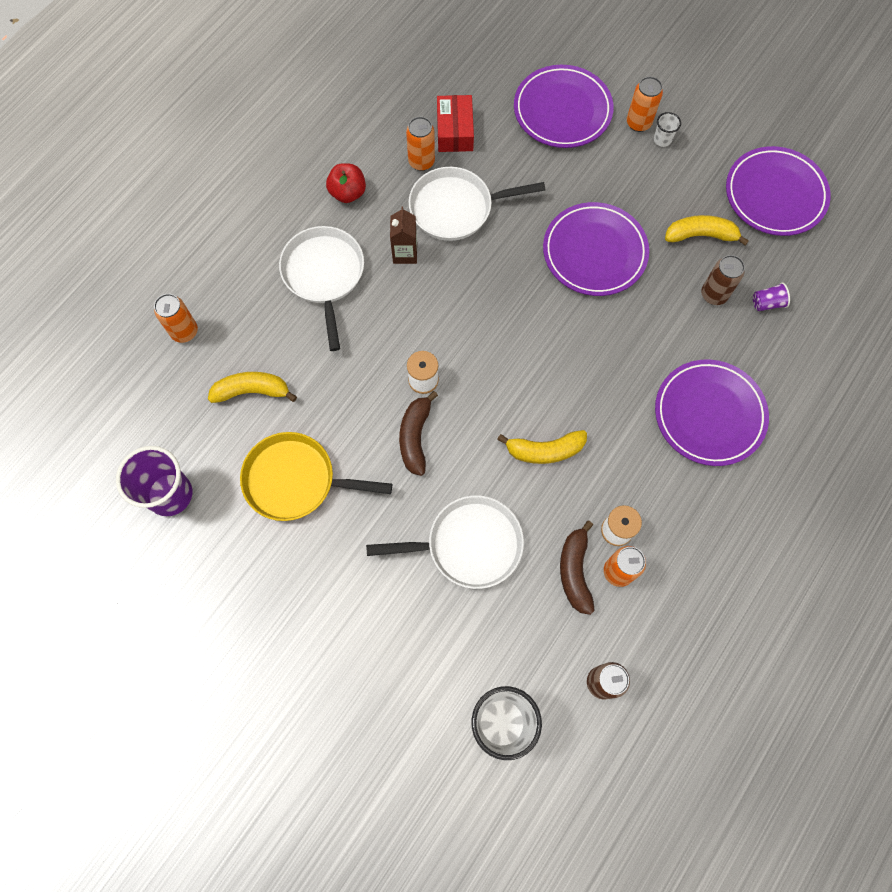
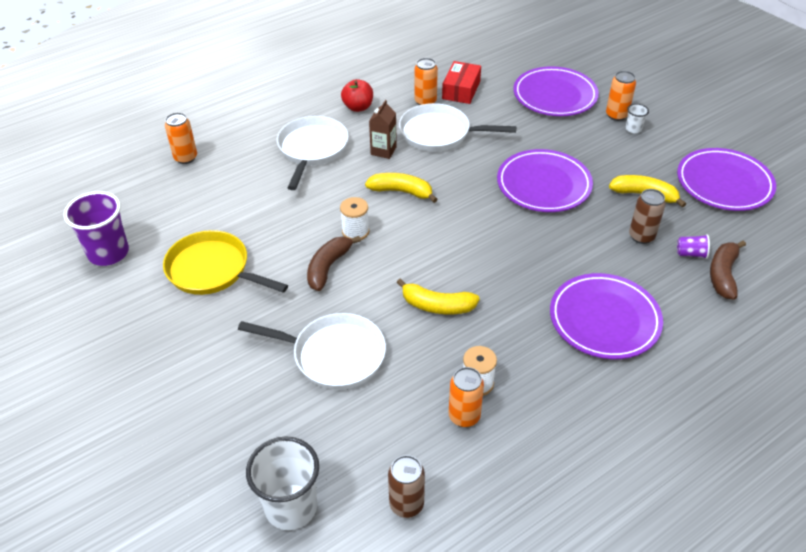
camera: 20 degrees right, 25 degrees down
(252, 391) = (214, 205): yellow banana -> yellow banana (401, 192)
(575, 571) = (422, 403): brown banana -> brown banana (723, 275)

